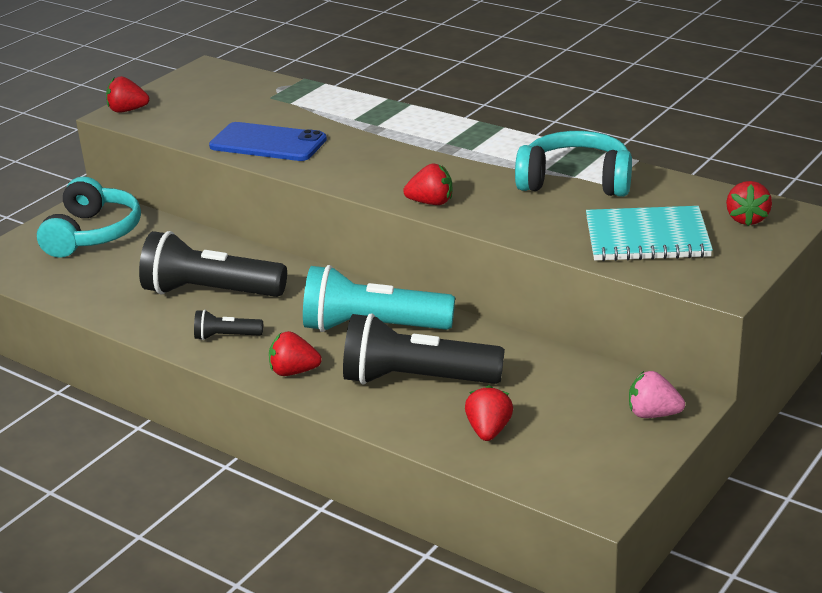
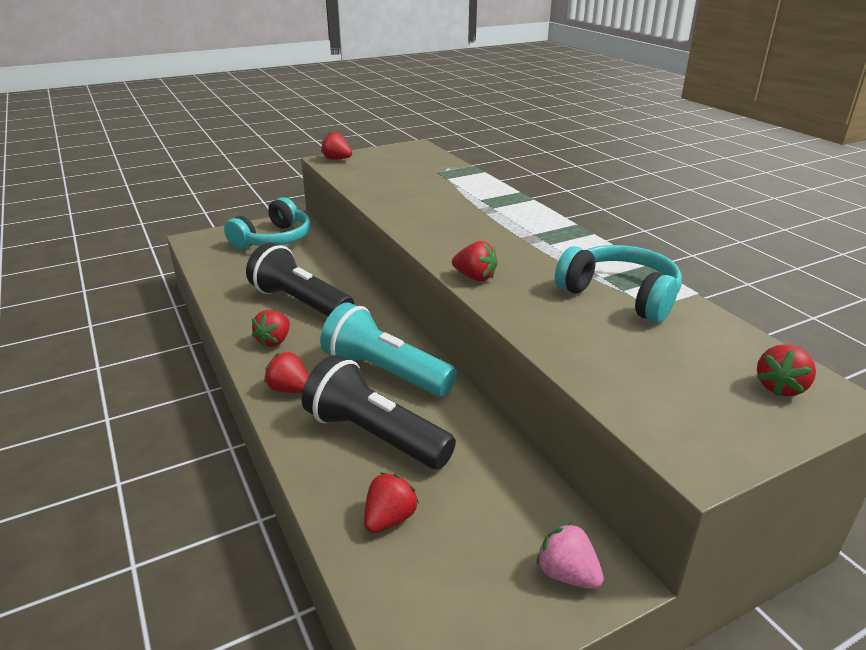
camera: 25 degrees right, 0 degrees up
(226, 336) = (274, 341): black flashlight -> red strawberry
(268, 143) = (401, 201): blue phone -> none
(647, 238) = (651, 372): turquoise notebook -> none

